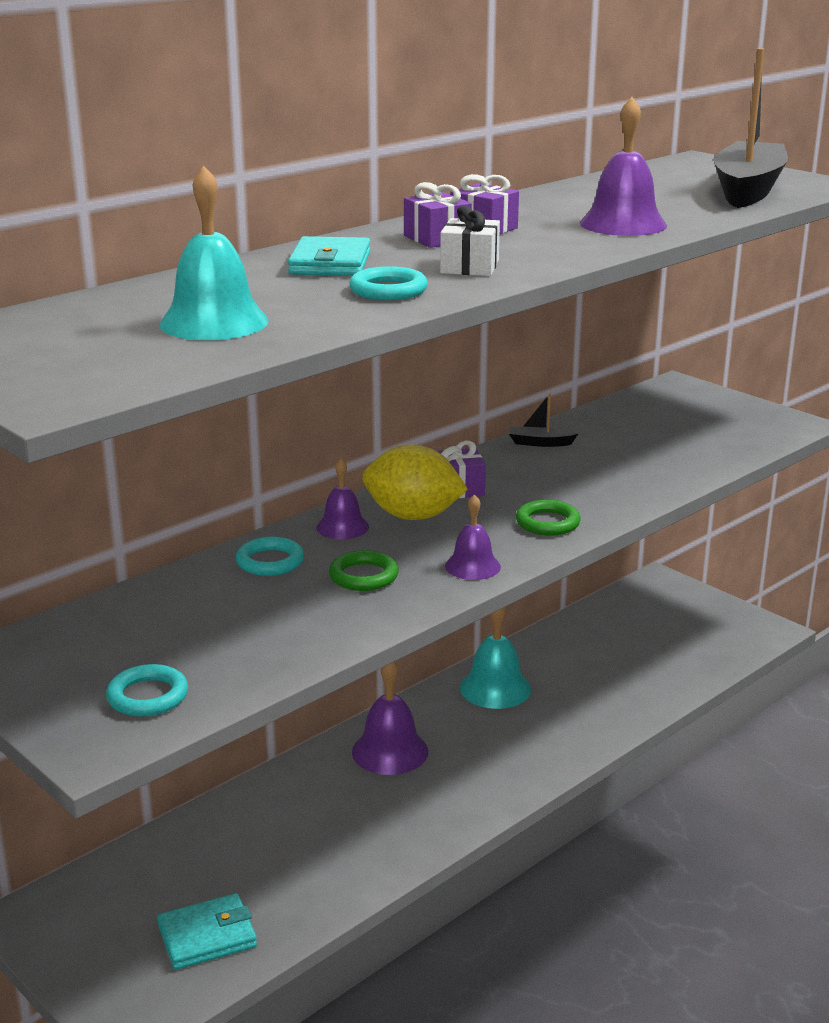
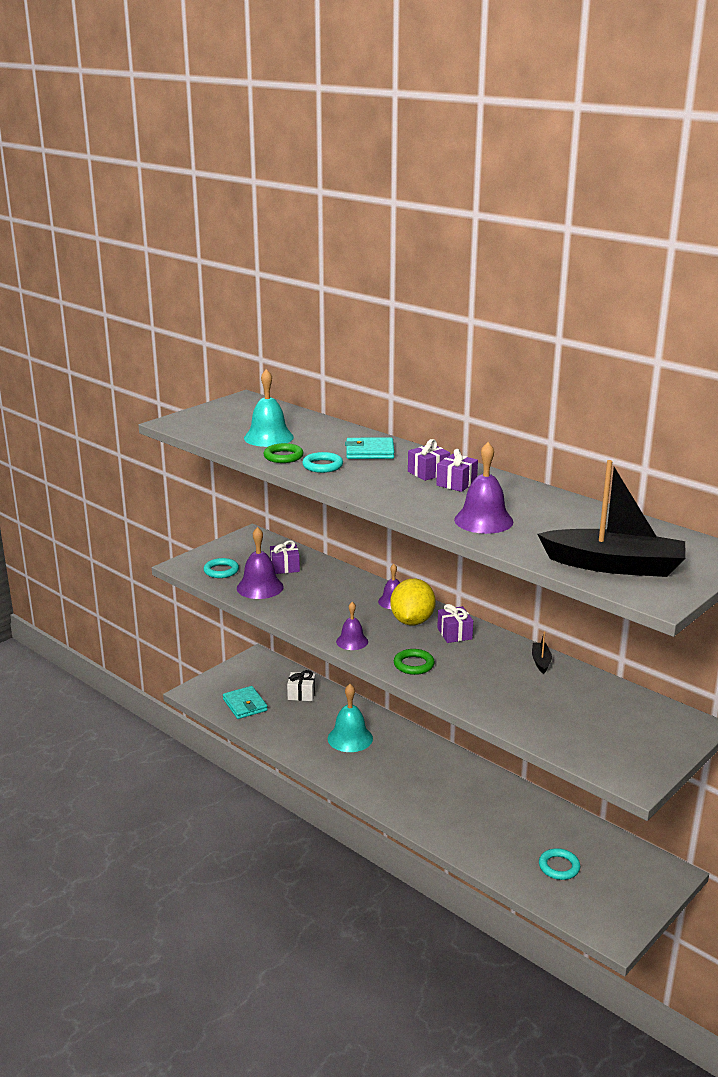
camera: 85 degrees right, 0 degrees up
(167, 622) = (285, 567): none -> purple gift
(270, 561) = (348, 585): turquoise ring -> turquoise ring (559, 867)
(363, 576) = (336, 611): green ring -> green ring (283, 456)
(390, 751) = (400, 748): purple bell -> purple bell (260, 587)
(469, 267) = (370, 481): white gift -> white gift (301, 694)
(495, 688) = (480, 787): turquoise bell -> turquoise bell (350, 738)

